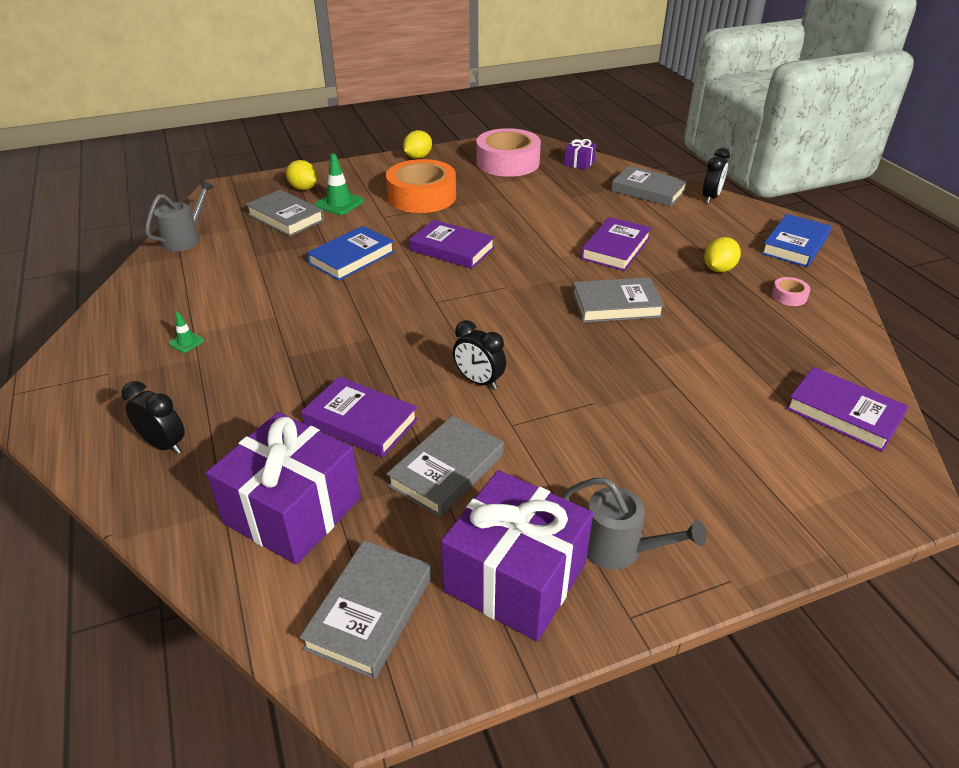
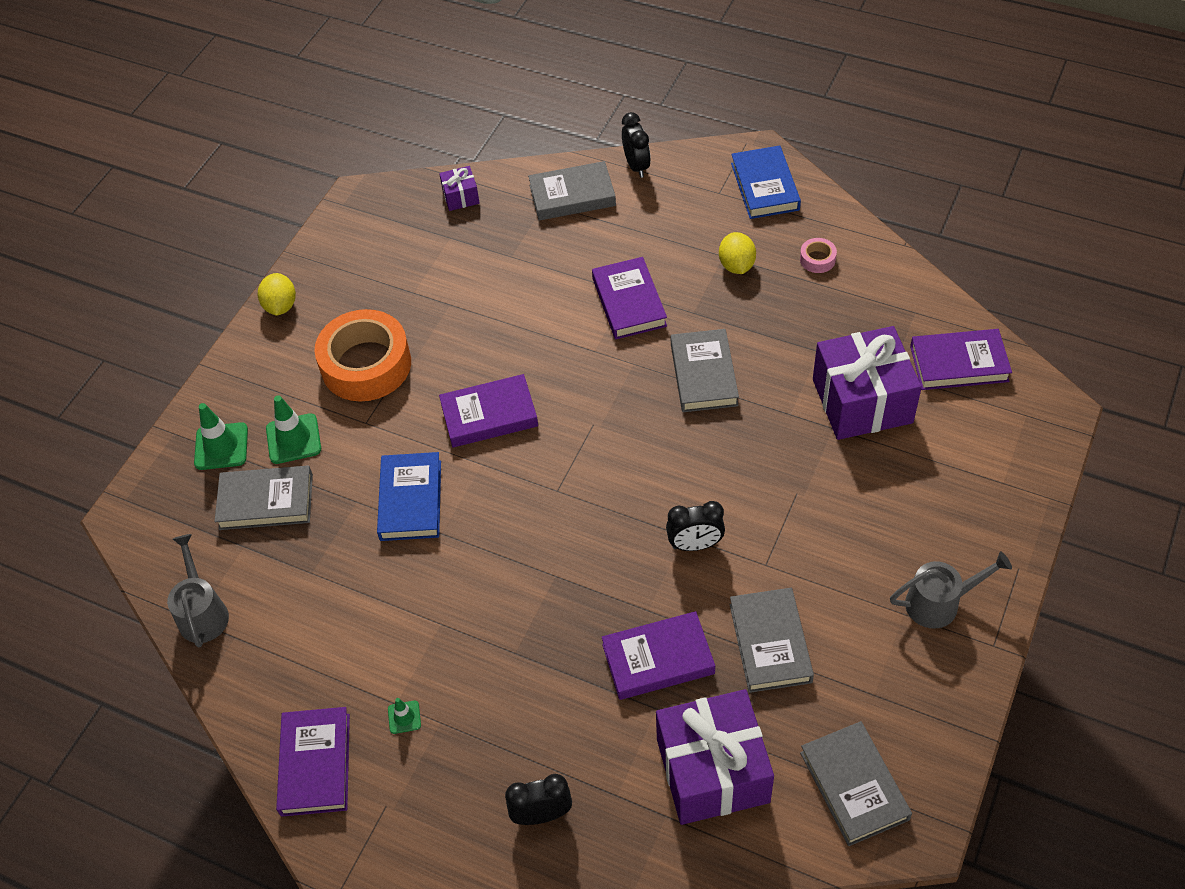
camera: 40 degrees left, 15 degrees up
(115, 329) = (315, 764): none -> purple book
(303, 188) = (221, 446): yellow lemon -> green traffic cone
(507, 162) = (388, 247): pink tape -> none
(515, 577) = (906, 681): purple gift -> purple gift (862, 401)
(616, 305) = (703, 374): grey book -> grey book turned 45 degrees counterclockwise

